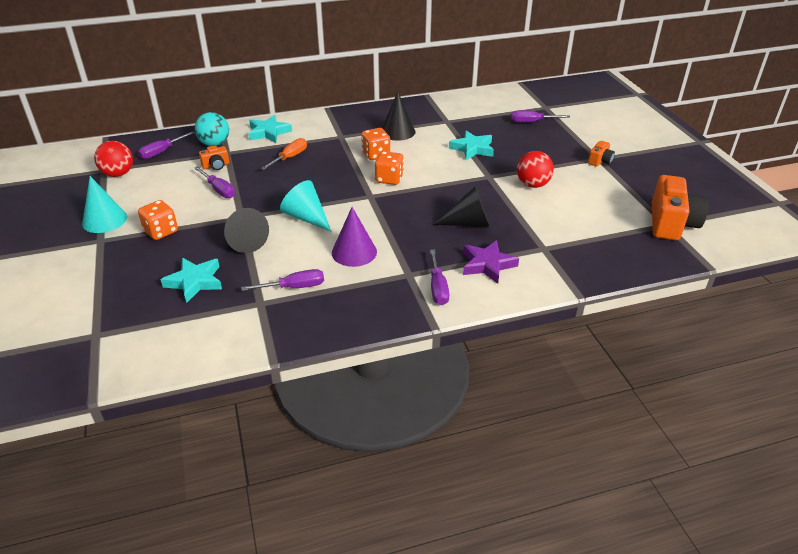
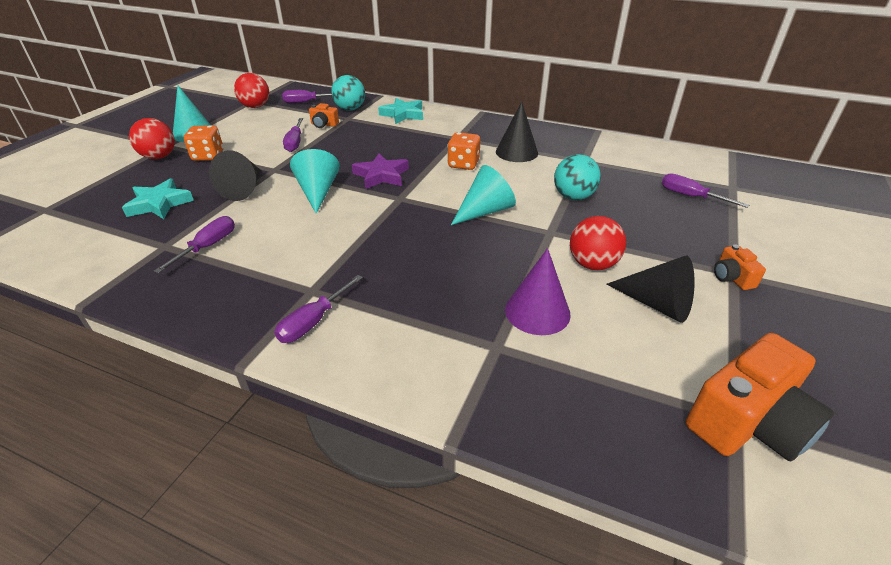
camera: 40 degrees right, 0 degrees up
(114, 251) = (159, 157): none -> red ball
(289, 158) = (386, 139): orange screwdriver -> none
(294, 287) = (208, 247): purple screwdriver -> purple screwdriver turned 90 degrees counterclockwise
(354, 252) = (302, 242): purple cone -> purple cone (537, 311)
(389, 179) = (441, 190): orange dice -> none
(435, 180) = (485, 211): none -> turquoise cone
(468, 223) = (452, 270): black cone -> black cone (656, 304)
(472, 149) = (573, 197): turquoise star -> turquoise ball
(487, 264) = (402, 327): purple star -> purple star (381, 175)
(600, 161) = (732, 278): orange camera -> orange camera turned 90 degrees clockwise

